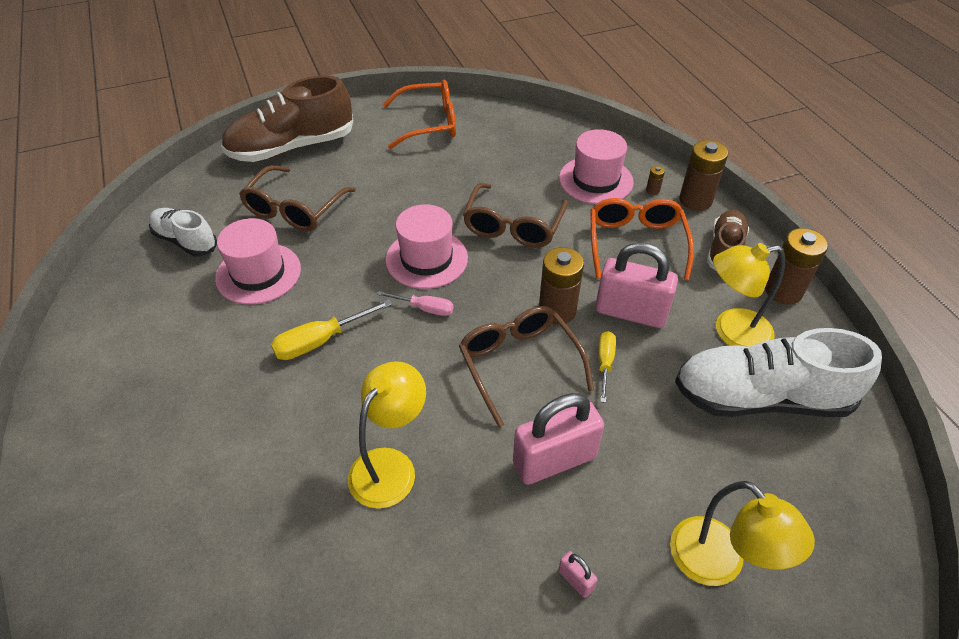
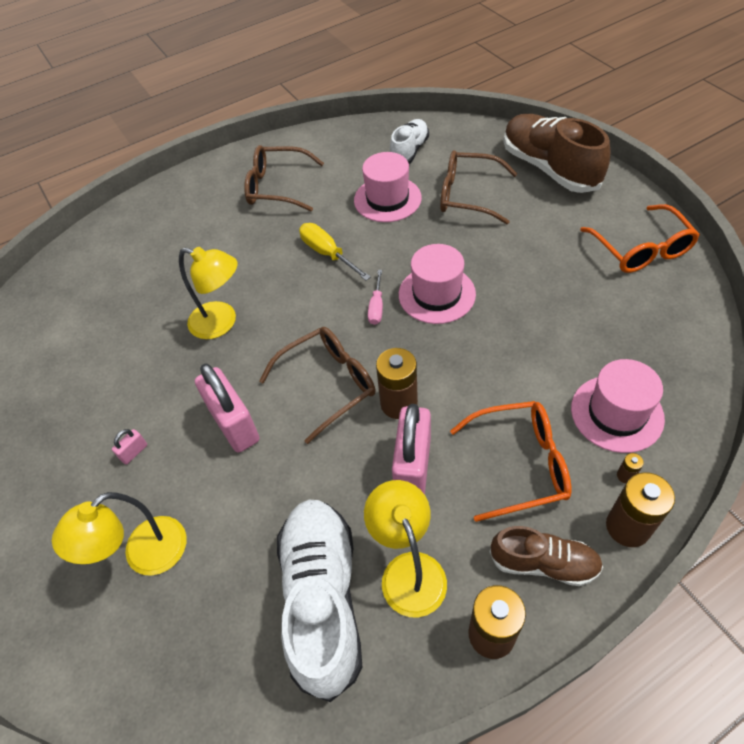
camera: 85 degrees right, 5 degrees up
(513, 226) = (505, 349): brown glasses -> brown glasses (277, 187)
(605, 363) = (342, 451): yellow screwdriver -> none

